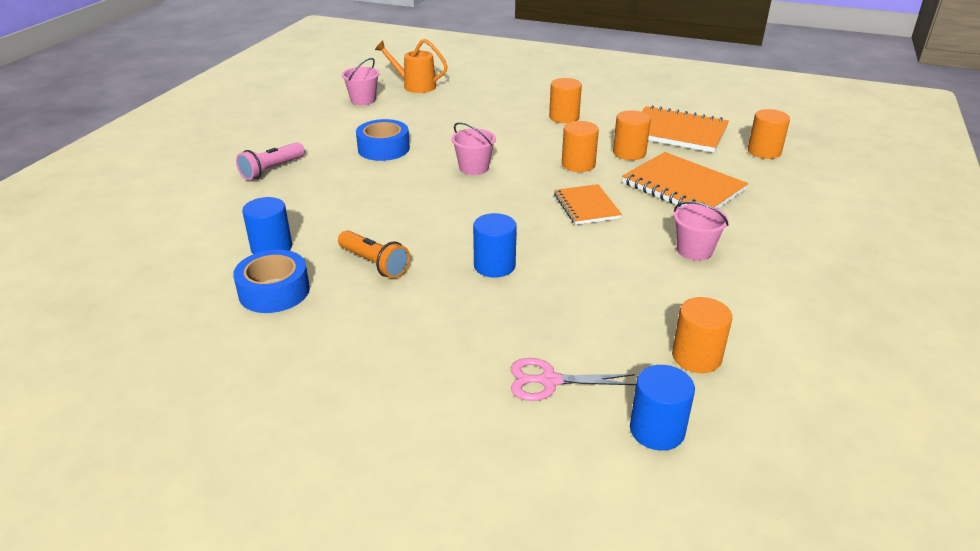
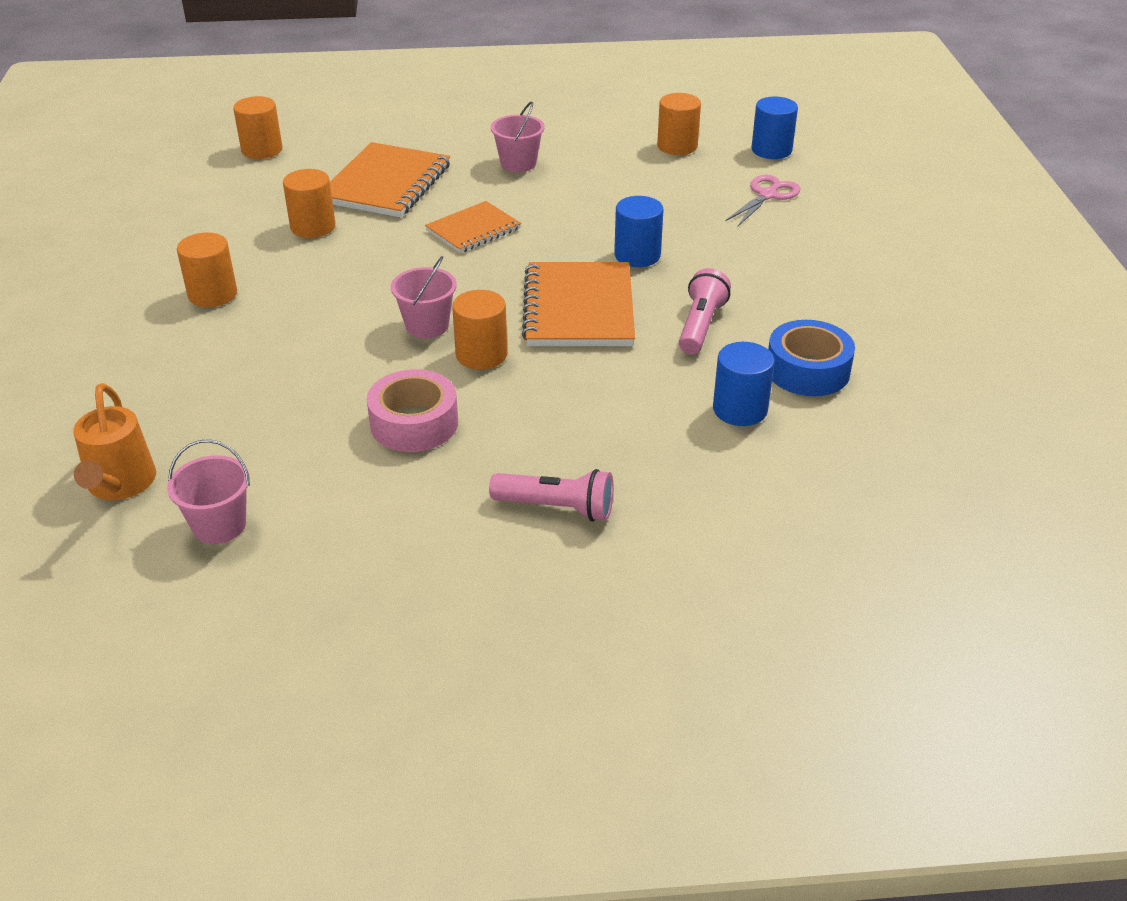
camera: 115 degrees left, 5 degrees up
(375, 264) = (700, 325): orange flashlight -> pink flashlight
(383, 148) = (414, 423): blue tape -> pink tape
(549, 381) = (767, 195): pink scissors -> pink scissors turned 120 degrees counterclockwise
(578, 164) = (368, 254): orange cylinder -> orange cylinder (481, 355)
(677, 132) = (228, 205): orange notebook -> orange notebook (579, 308)

